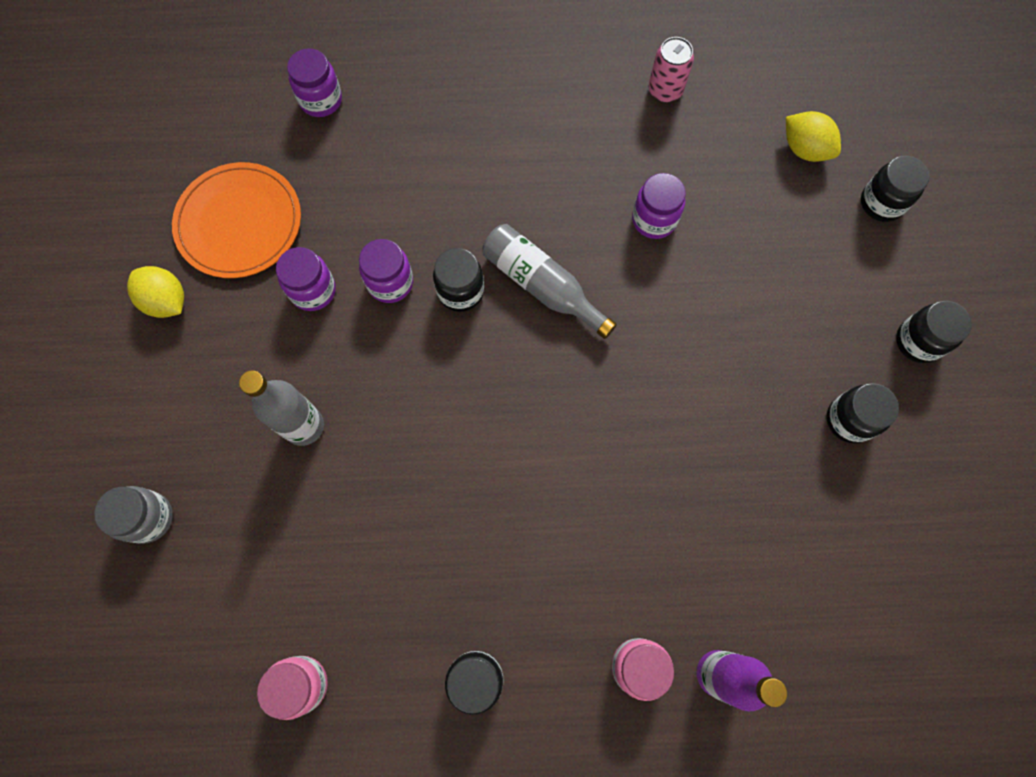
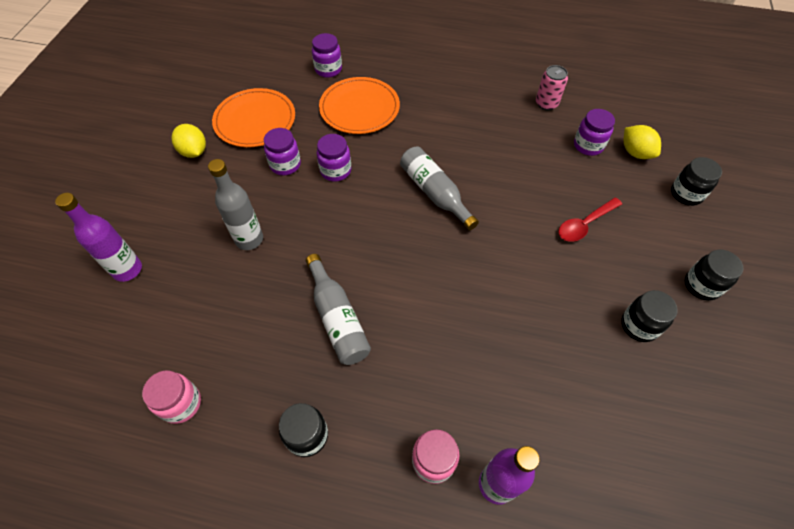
camera: 15 degrees right, 15 degrees down
(149, 518) = (127, 270): grey jar -> purple bottle
(391, 163) = (359, 108): none -> orange plate
(460, 291) = (379, 185): black jar -> none
(465, 512) = (337, 318): none -> grey bottle
(654, 220) = (521, 171): purple jar -> purple jar (588, 145)
(756, 286) = (584, 224): none -> red spoon

